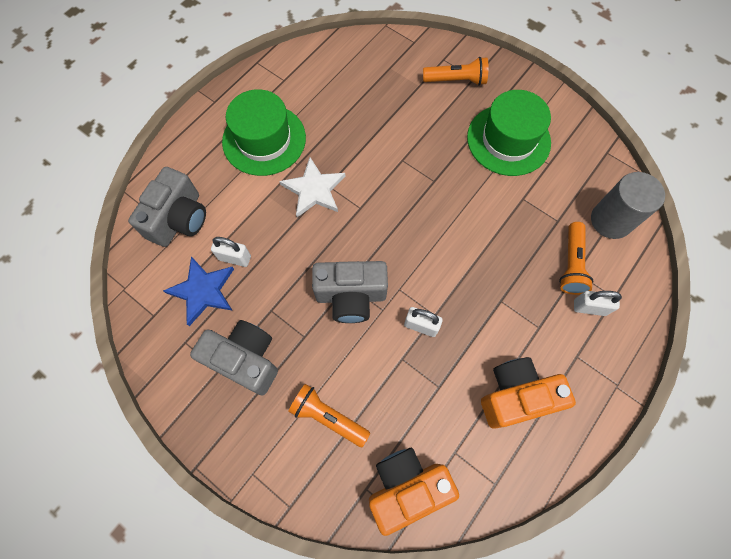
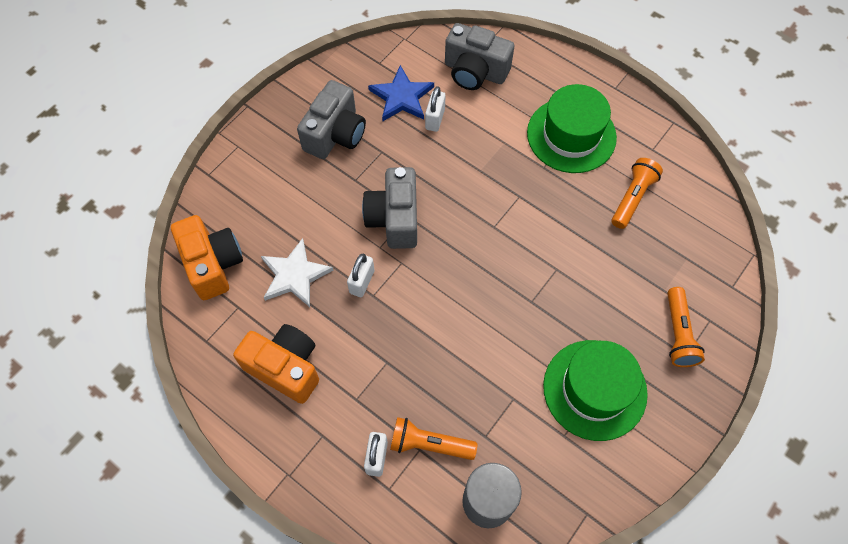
camera: 90 degrees right, 5 degrees down
(314, 190) = (513, 183): white star -> white star (294, 275)
(328, 417) = (279, 201): orange flashlight -> orange flashlight (632, 198)
(516, 396) = (285, 368): orange camera -> orange camera turned 45 degrees counterclockwise

